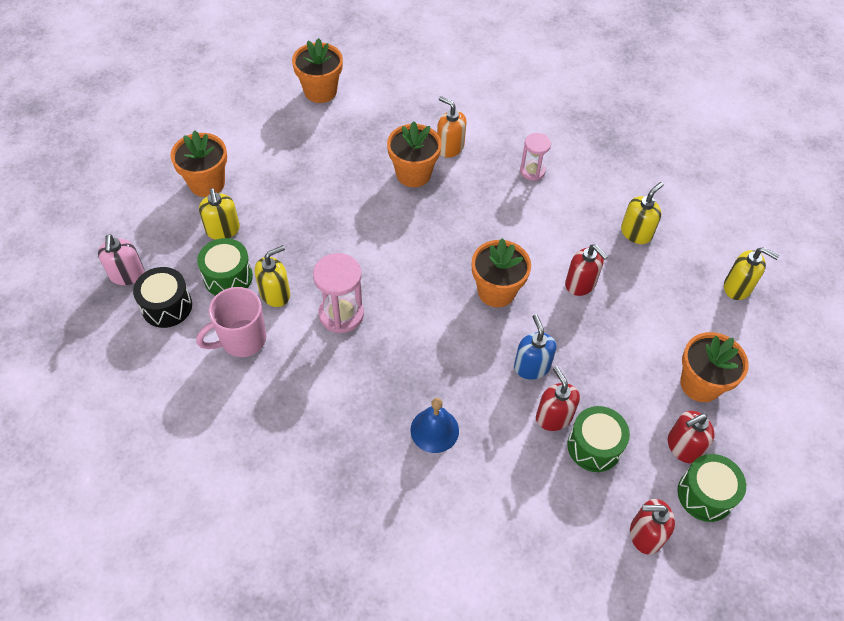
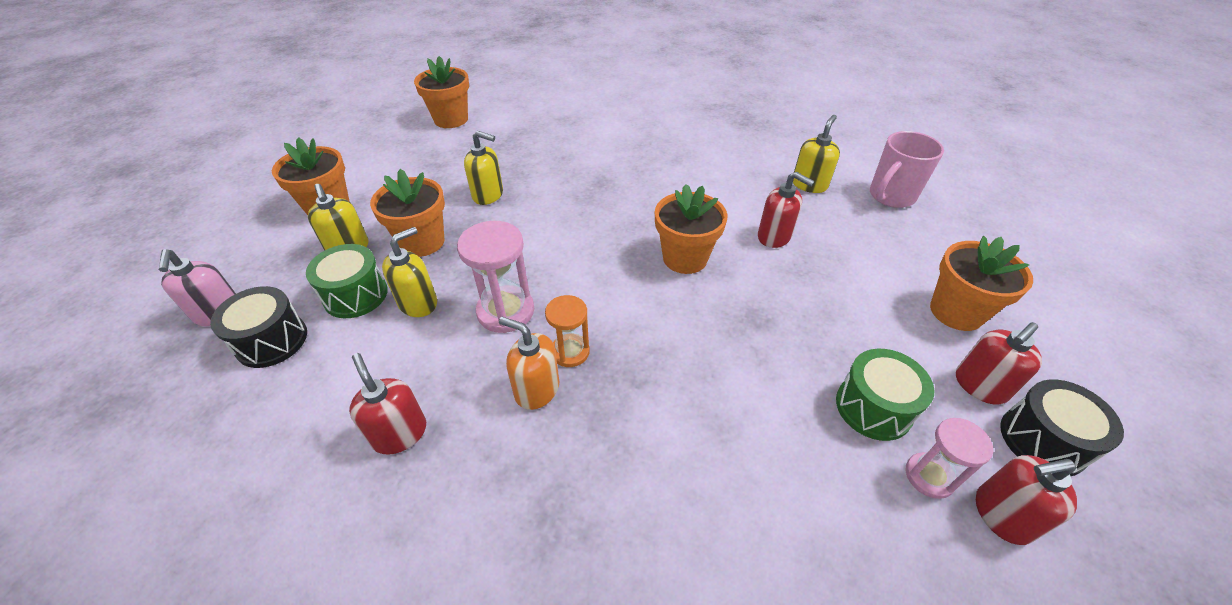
camera: 10 degrees left, 10 degrees down
(242, 340) = (377, 363): pink mug -> pink mug (890, 196)
(384, 358) = (570, 352): none -> orange hourglass
(413, 174) = (561, 169): orange flower pot -> orange flower pot (422, 242)
(434, 430) = (660, 428): blue bell -> none
(450, 147) = (593, 144): orange soap dispenser -> orange soap dispenser (536, 389)
(531, 366) = (755, 328): blue soap dispenser -> none
(532, 171) = (683, 151): pink hourglass -> pink hourglass (929, 476)
(553, 417) = (806, 381): red soap dispenser -> red soap dispenser (399, 433)
(705, 494) = (1042, 440): green drum -> black drum
(737, 287) = (936, 214): yellow soap dispenser -> yellow soap dispenser (488, 195)

